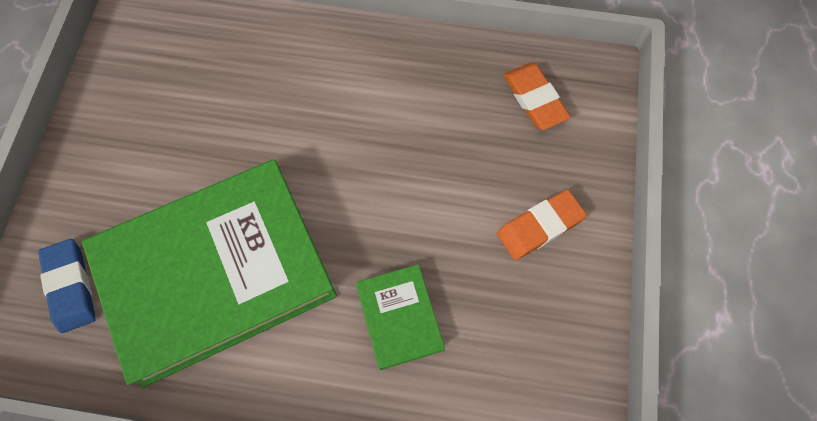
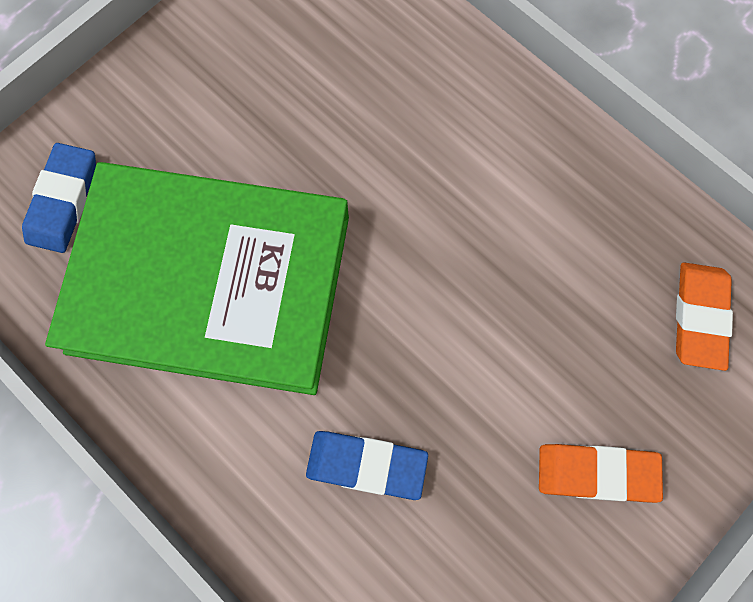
camera: 35 degrees right, 5 degrees up
(399, 317) = (366, 465): green book -> blue eraser

